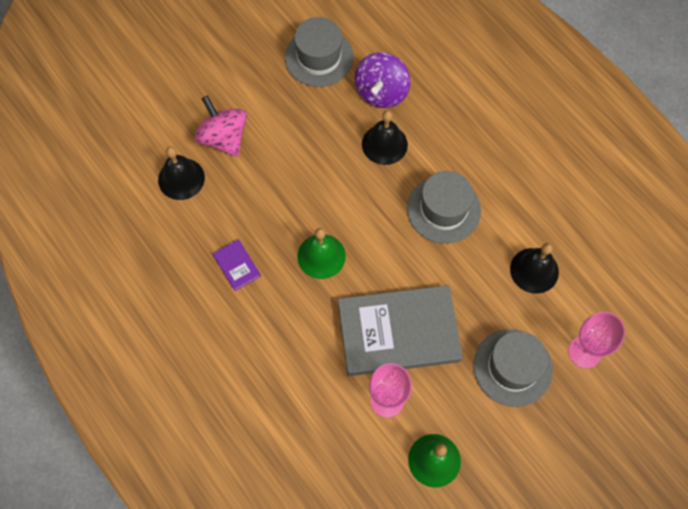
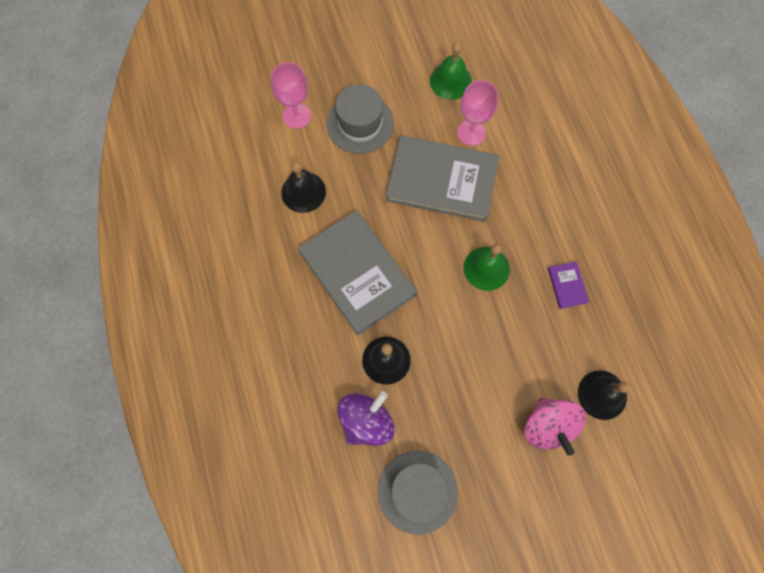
camera: 160 degrees left, 5 degrees up
(443, 209) = (357, 273): grey hat -> grey book

